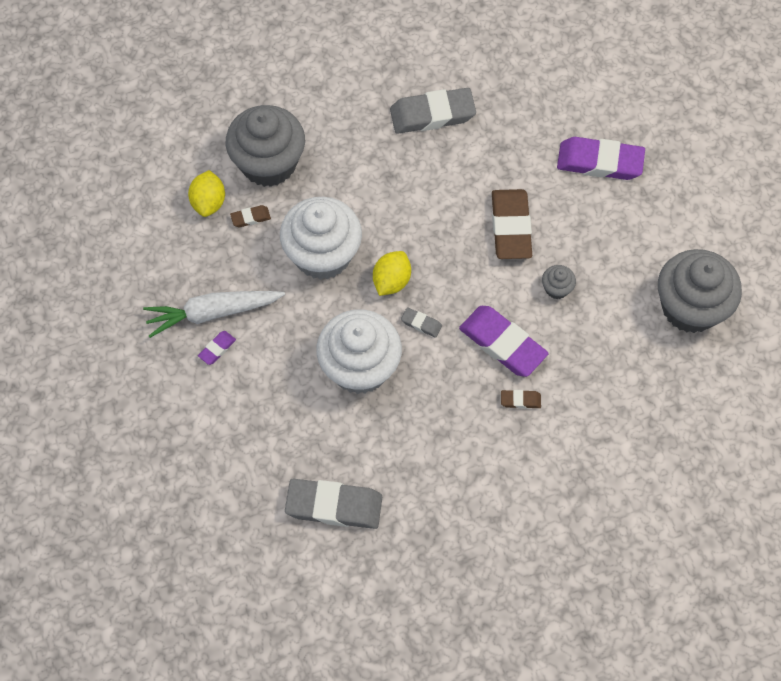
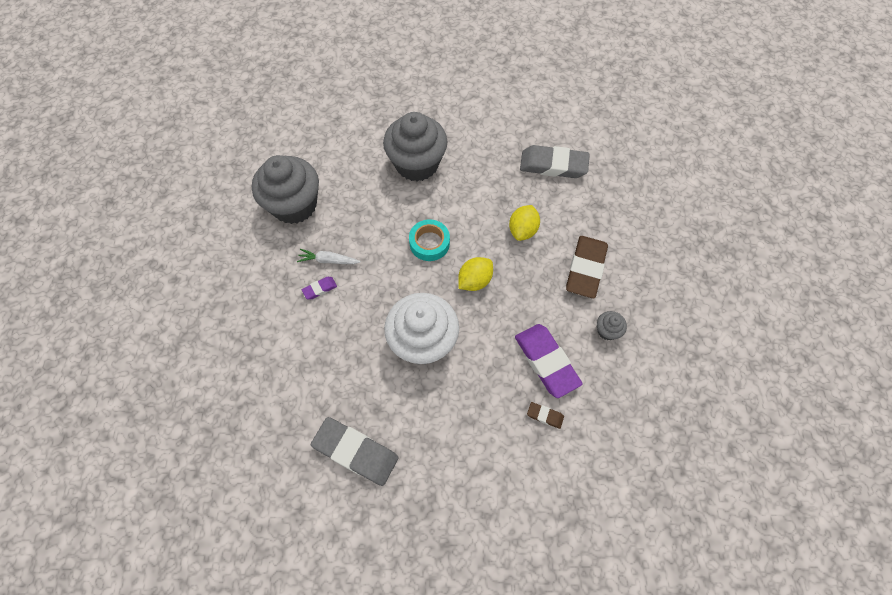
camera: 20 degrees right, 0 degrees up
(209, 202) = (361, 178): yellow lemon -> yellow lemon (522, 230)
(213, 313) = (328, 260): white carrot -> white carrot, size x0.55
(250, 218) = (387, 199): brown eraser -> none
(322, 255) = (429, 243): white cupcake -> turquoise tape
(421, 324) = (485, 322): grey eraser -> none
(599, 162) = (675, 240): purple eraser -> none
(690, 307) = (718, 385): grey cupcake -> grey cupcake (294, 205)

